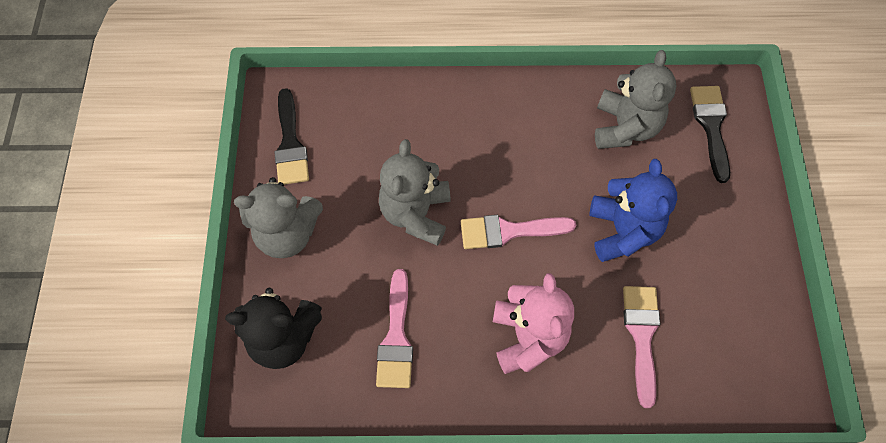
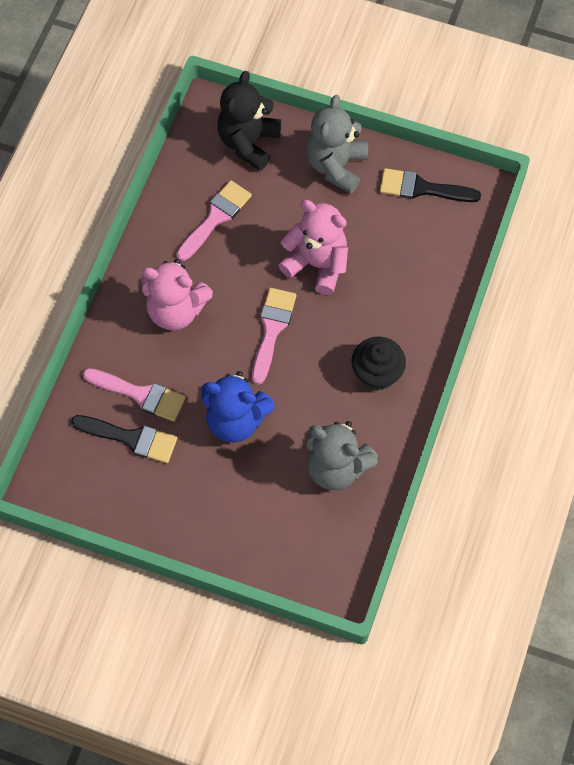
camera: 110 degrees right, 0 degrees up
(396, 337) = (216, 218): pink brush -> pink brush turned 105 degrees clockwise
(416, 213) = (317, 264): grey teddy bear -> pink teddy bear
(514, 123) = (377, 373): none -> black cupcake
(711, 126) = (308, 546): black brush -> black brush (131, 438)

